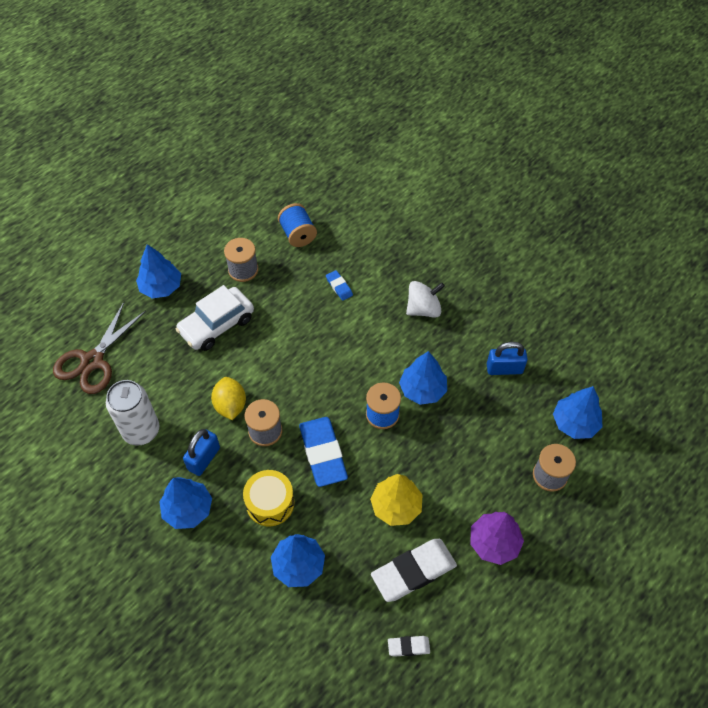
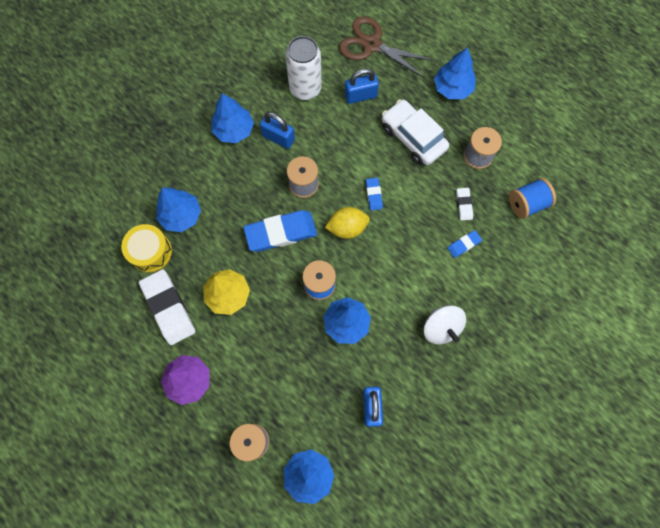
camera: 90 degrees right, 15 degrees up
(158, 373) = (360, 96): none -> blue padlock
(230, 405) = (329, 155): yellow lemon -> yellow lemon (347, 228)
(270, 503) = (236, 191): yellow drum -> yellow drum (150, 252)
(281, 363) = (373, 195): none -> blue eraser
(408, 647) = (107, 302): white eraser -> white eraser (464, 205)

